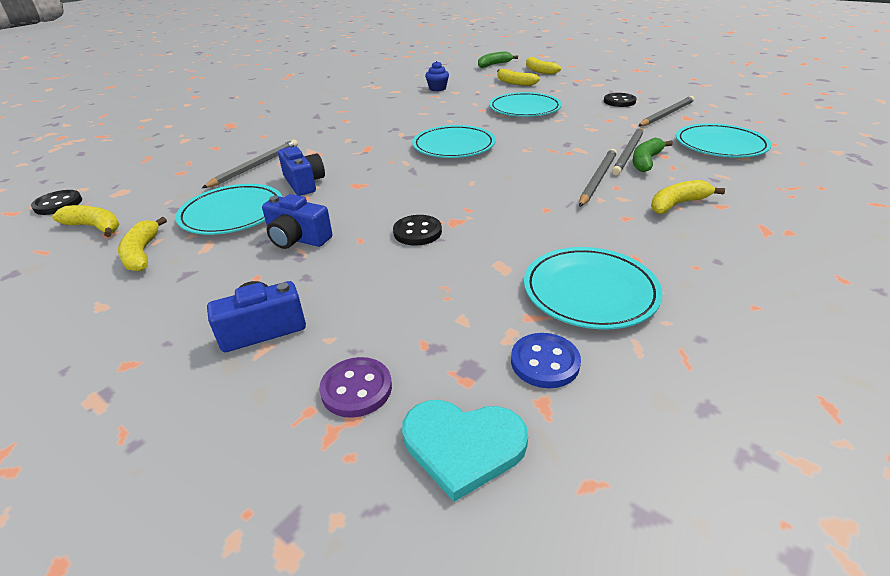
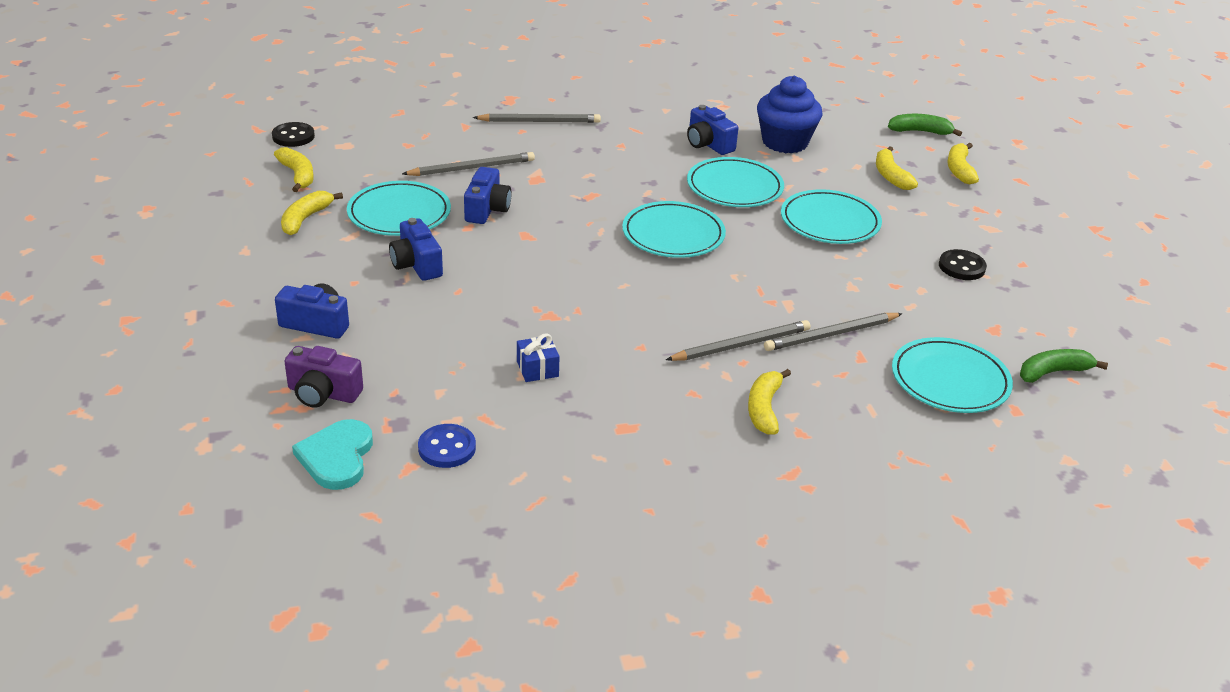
camera: 35 degrees right, 0 degrees up
(356, 389) = (323, 393): purple button -> purple camera
(397, 102) = (708, 144): none -> blue camera
(417, 232) = (507, 308): black button -> none
(437, 88) = (785, 142): blue cupcake -> blue cupcake, size x1.91
(463, 446) = (337, 457): turquoise heart -> turquoise heart turned 45 degrees clockwise
(507, 259) = (537, 369): none -> blue gift
(590, 291) = (553, 427): turquoise plate -> turquoise plate (734, 187)
(646, 161) = (828, 353): green banana -> green banana (1053, 372)
(666, 114) = (979, 313): grey pencil -> grey pencil (540, 121)
(678, 204) = (764, 409): yellow banana -> yellow banana turned 90 degrees counterclockwise

